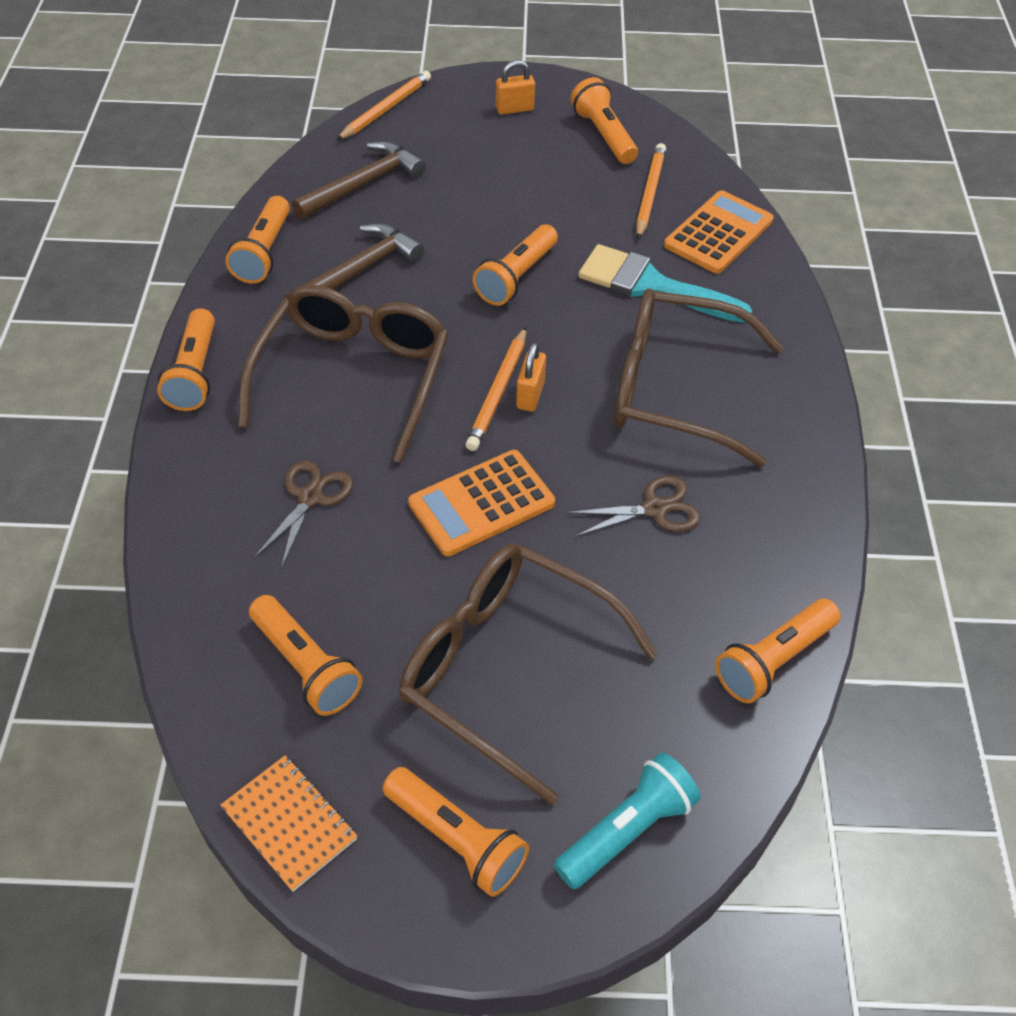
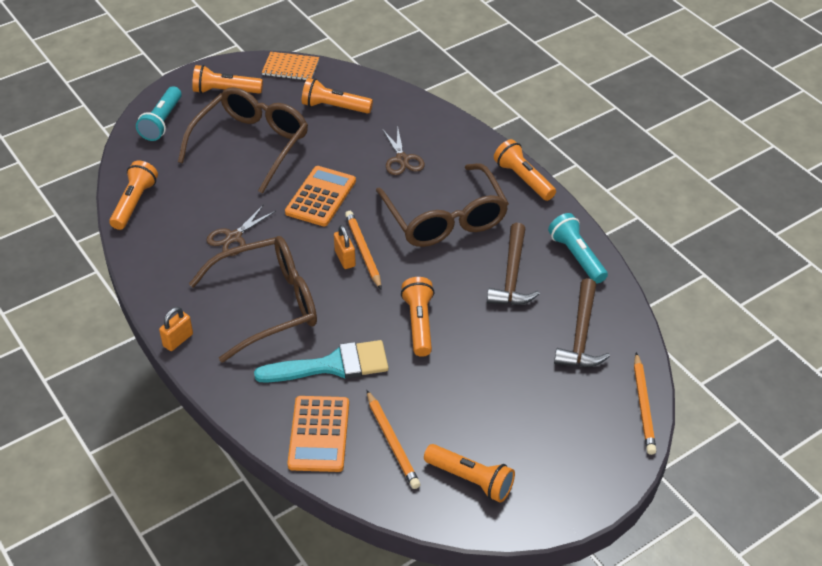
camera: 145 degrees right, 5 degrees down
(264, 253) = (577, 256): orange flashlight -> turquoise flashlight
(507, 669) = (251, 144): brown glasses -> brown glasses turned 60 degrees counterclockwise
(514, 109) = (558, 465): orange padlock -> orange padlock (178, 340)

